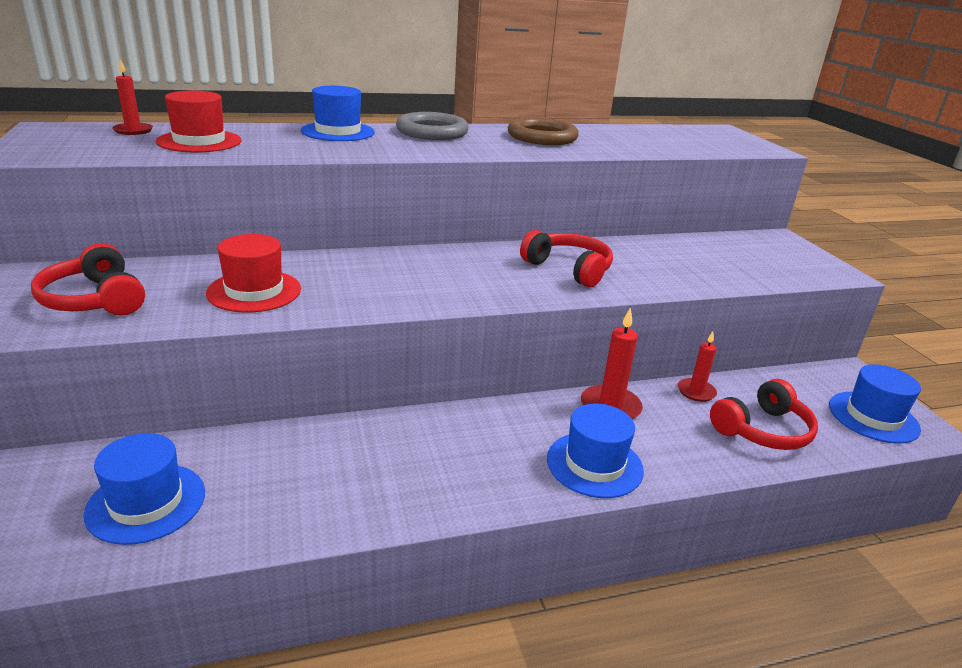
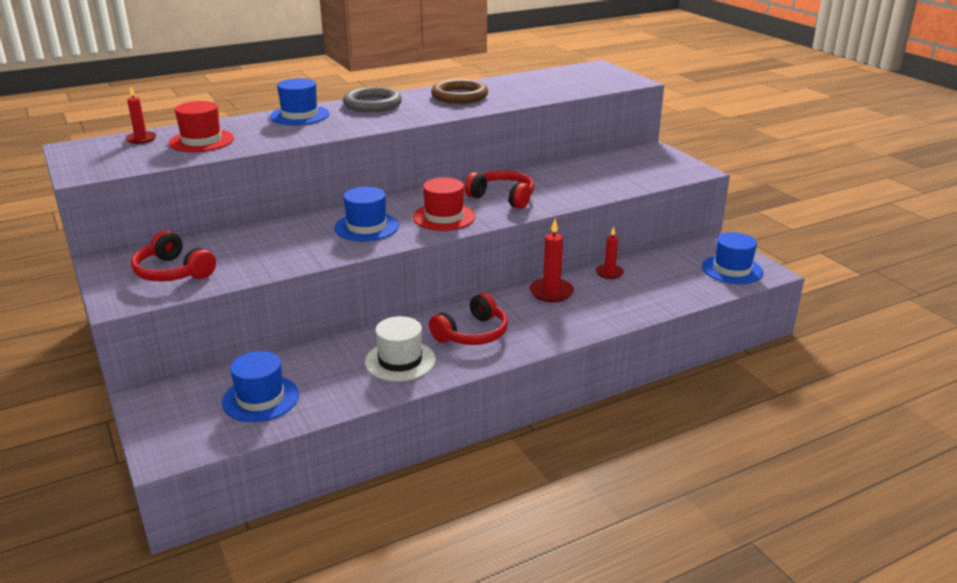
camera: 10 degrees left, 0 degrees up
(254, 291) = (283, 248): red hat -> red hat (444, 217)
(367, 477) = (400, 361): none -> white hat
(594, 464) = (549, 328): blue hat -> blue hat (366, 227)
(762, 430) = (657, 290): red headphones -> red headphones (472, 333)

